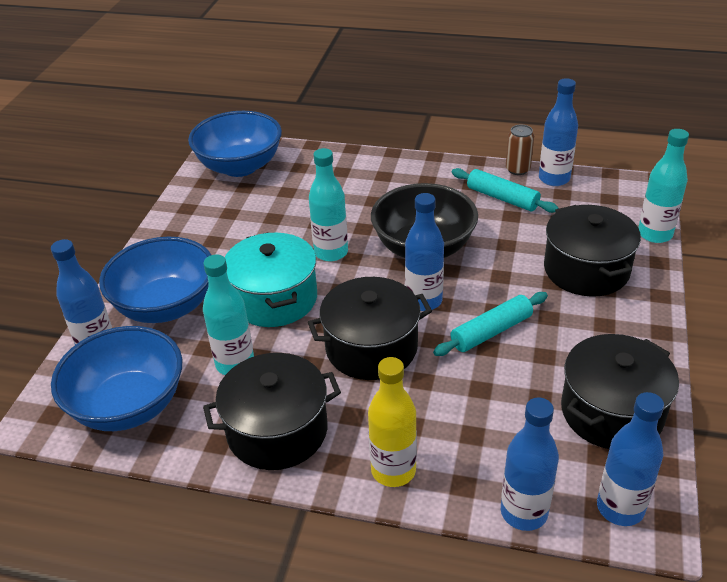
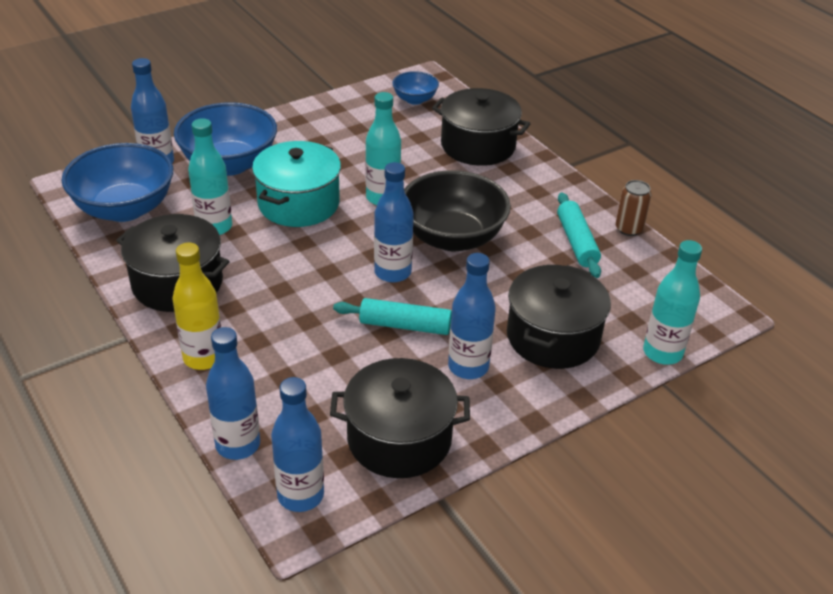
camera: 40 degrees right, 0 degrees up
(240, 166) = (415, 99): blue bowl -> blue bowl, size x0.51
(371, 347) = (309, 277): black pot -> black pot (478, 146)
(554, 179) = (648, 255): blue bottle -> blue bottle (468, 367)

